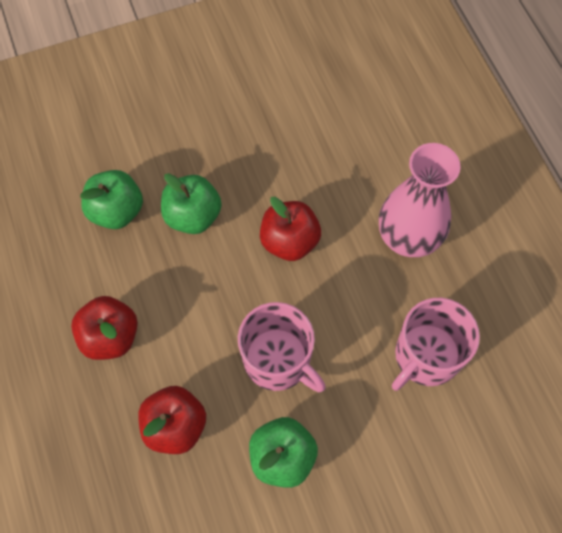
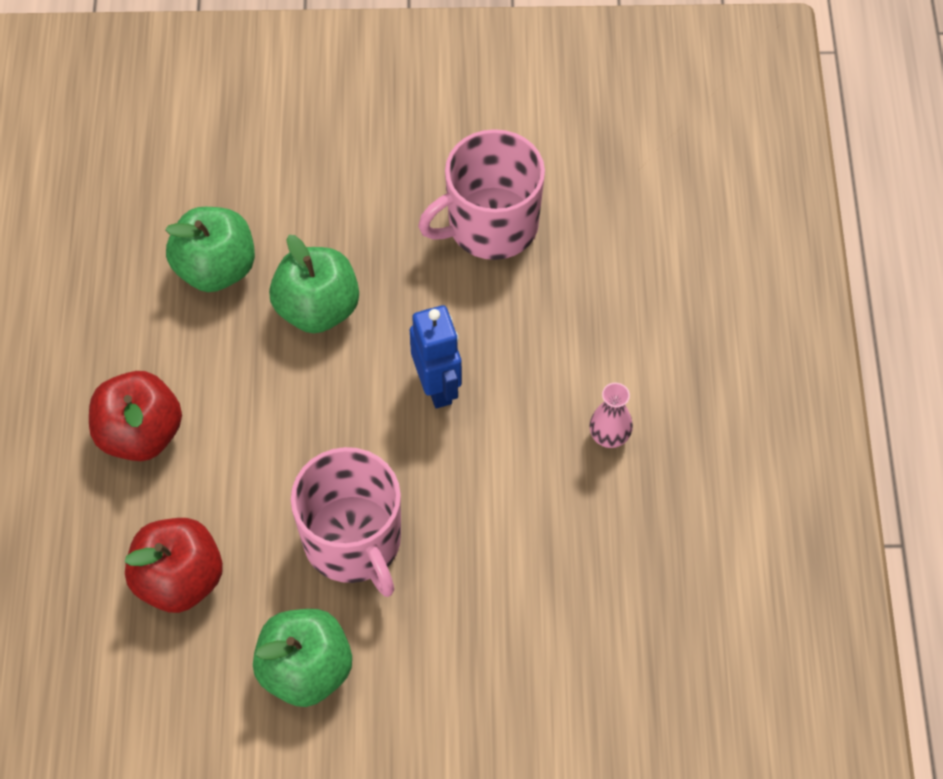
camera: 20 degrees right, 5 degrees down
(289, 241) = (437, 386): red apple -> blue robot
(408, 238) = (609, 436): pink vase -> pink vase, size x0.41
(426, 356) = (563, 606): pink mug -> pink mug (490, 225)

